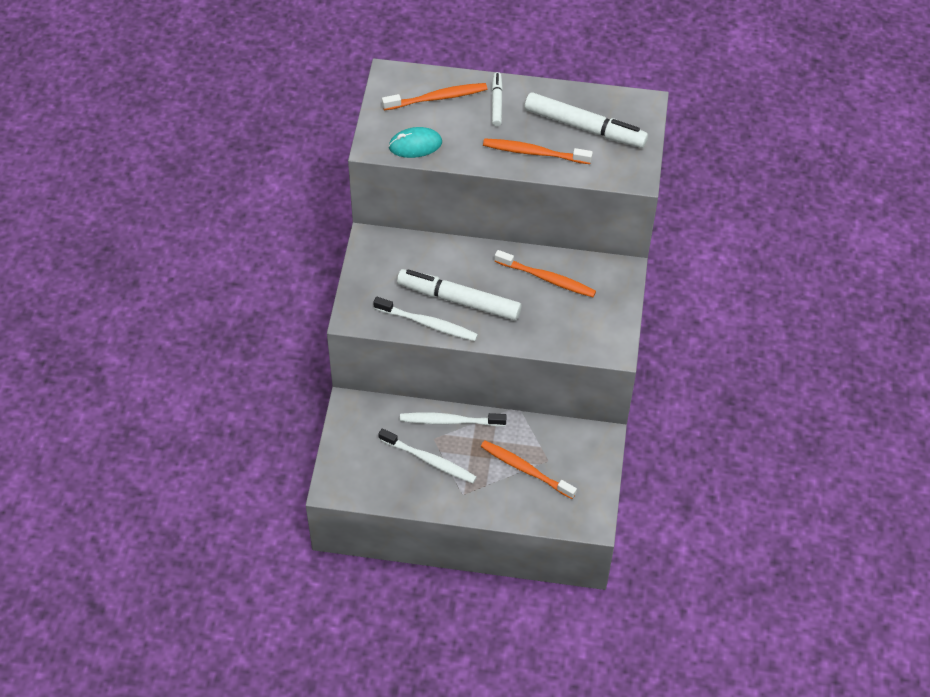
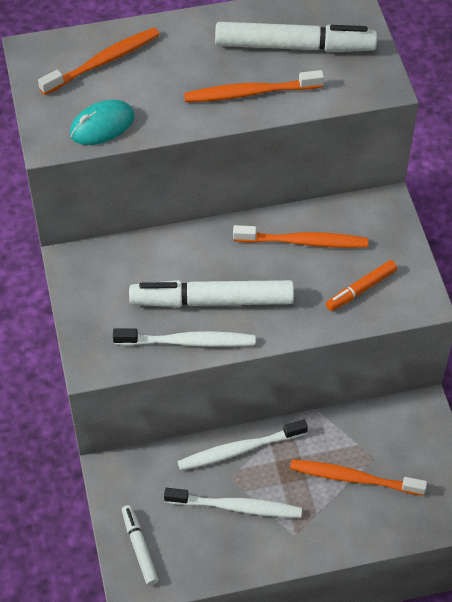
camera: 20 degrees left, 0 degrees up
(496, 102) = (177, 47): white marker -> white marker (139, 547)
(573, 326) = (361, 289): none -> orange marker

